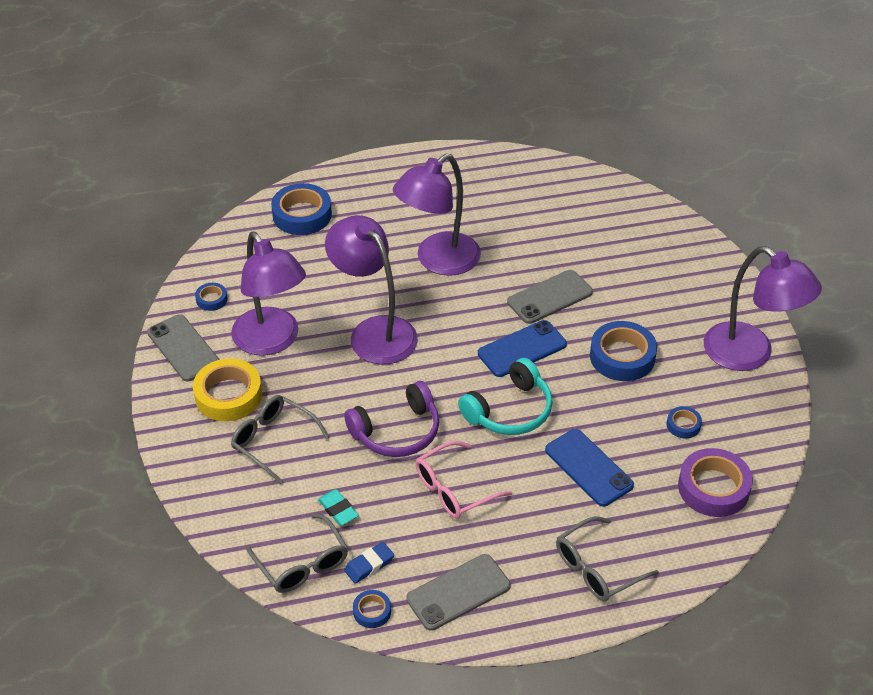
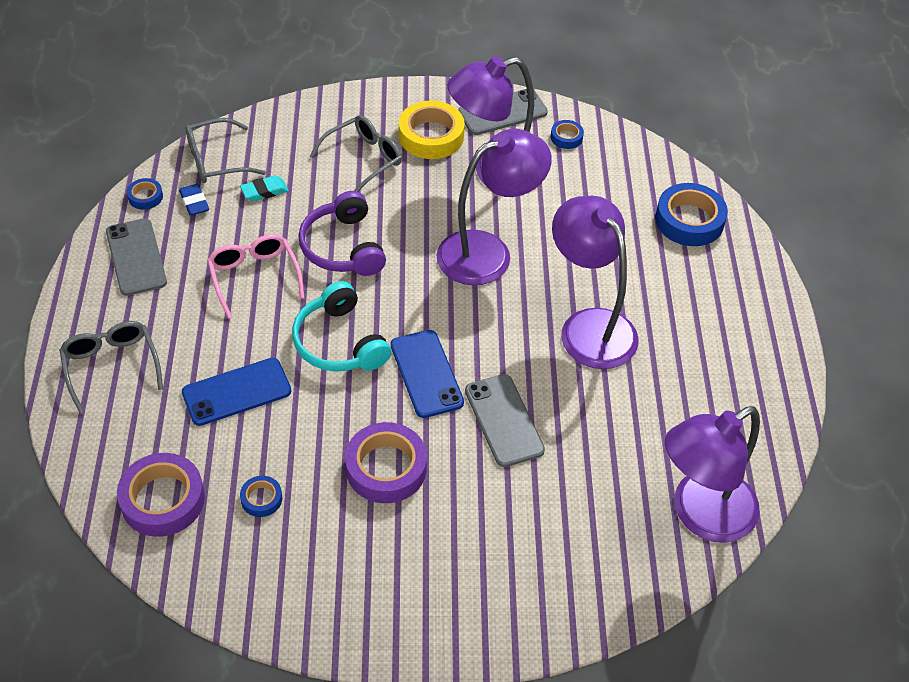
camera: 100 degrees right, 5 degrees up
(622, 356) = (386, 468): blue tape -> purple tape
(750, 355) = (347, 611): purple lamp -> purple lamp (701, 515)

